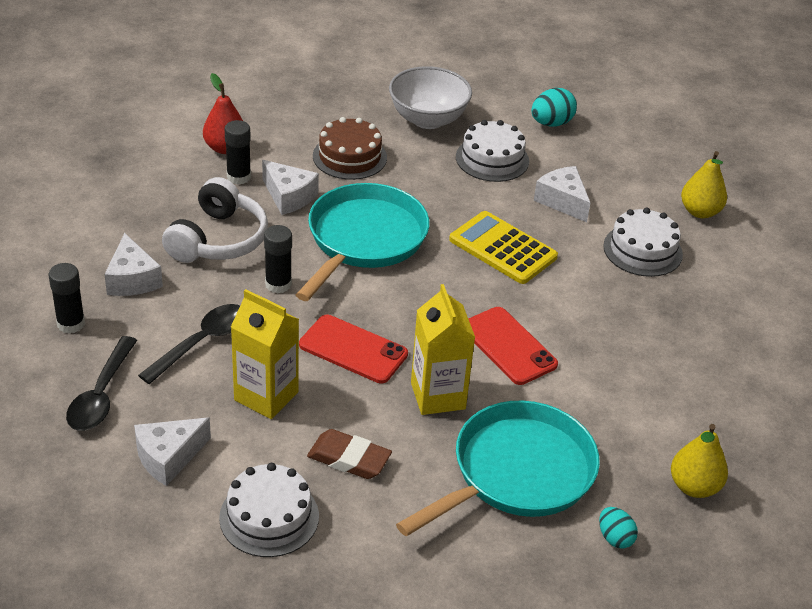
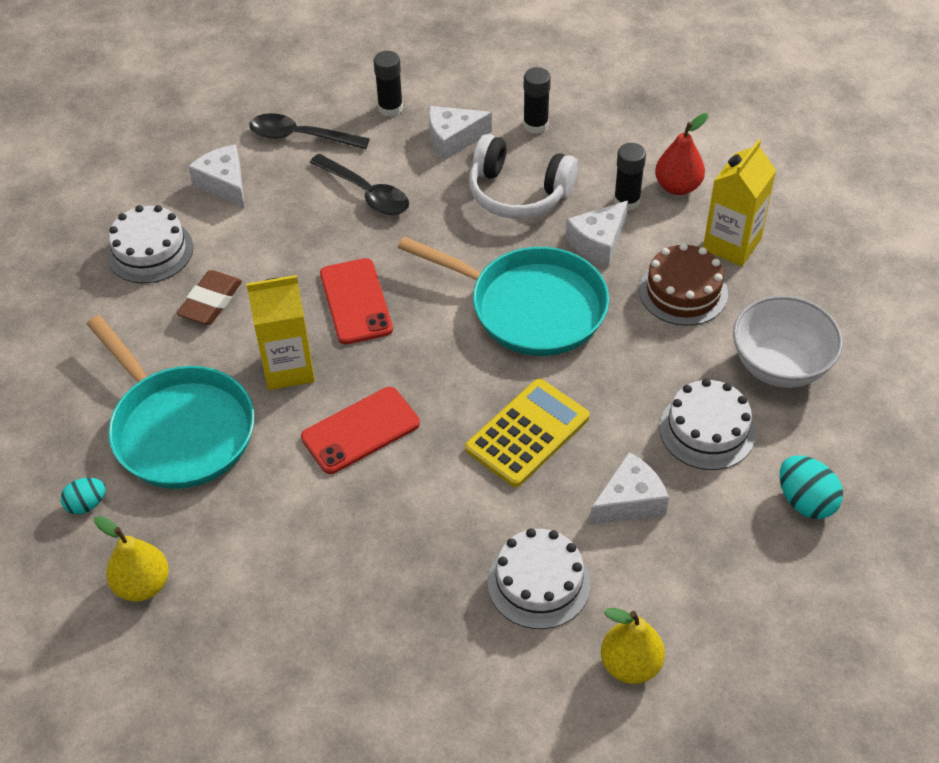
camera: 95 degrees right, 10 degrees up
(266, 396) = (294, 241): yellow carton -> yellow carton (731, 244)
(278, 284) = (452, 241): black glue stick -> black glue stick (535, 125)
(353, 349) = (356, 301): red phone -> red phone turned 45 degrees counterclockwise

